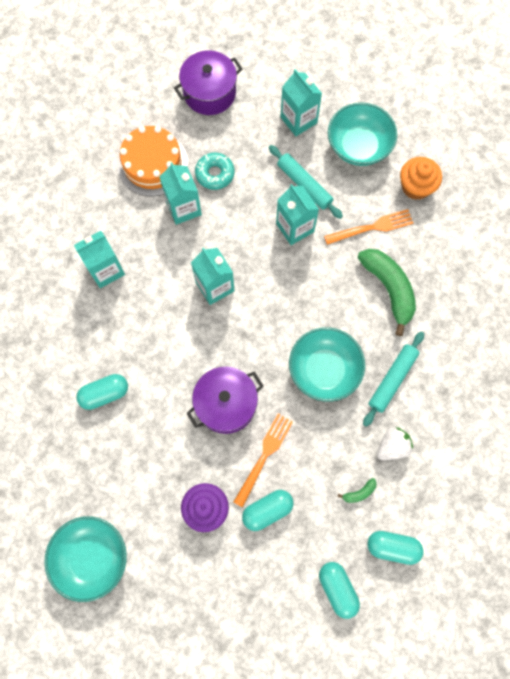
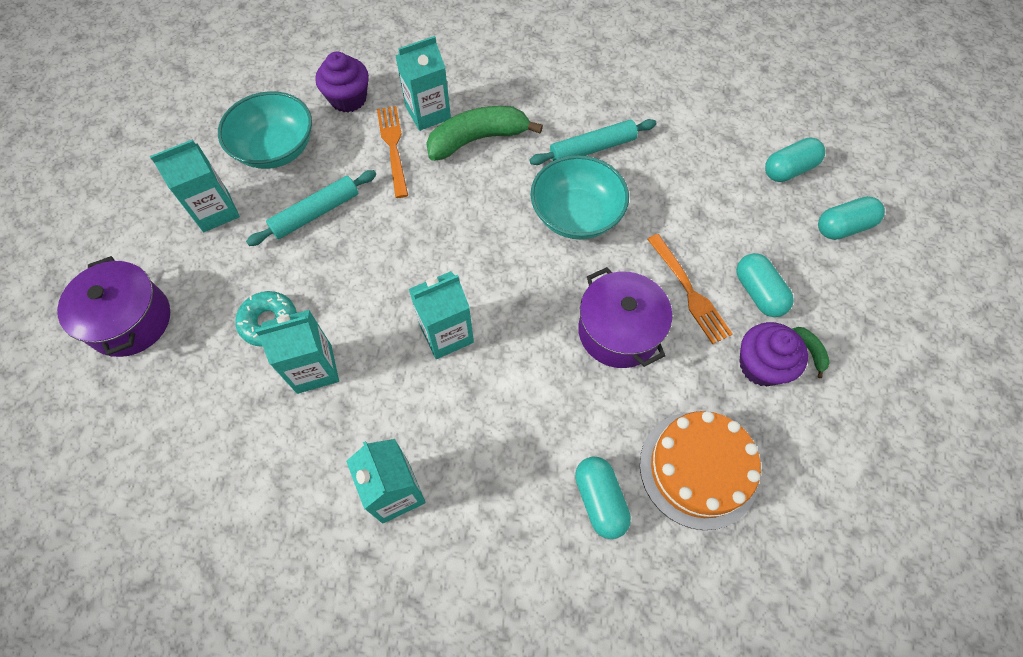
camera: 85 degrees left, 10 degrees down
(92, 557) = (846, 528): turquoise bowl -> none
(152, 164) = (227, 411): orange cake -> orange cake (698, 469)
(264, 456) = (689, 291): orange fork -> orange fork turned 150 degrees counterclockwise
(295, 227) = (376, 229): turquoise carton -> turquoise carton (428, 113)
(359, 493) = (729, 194): green banana -> green banana (809, 351)
(392, 380) = (592, 148): turquoise rolling pin -> turquoise rolling pin turned 60 degrees counterclockwise
(392, 446) = (672, 157): white strawberry -> none
(392, 547) = (789, 169): turquoise capsule -> turquoise capsule turned 45 degrees clockwise
(416, 187) = (348, 99): orange cupcake -> purple cupcake

